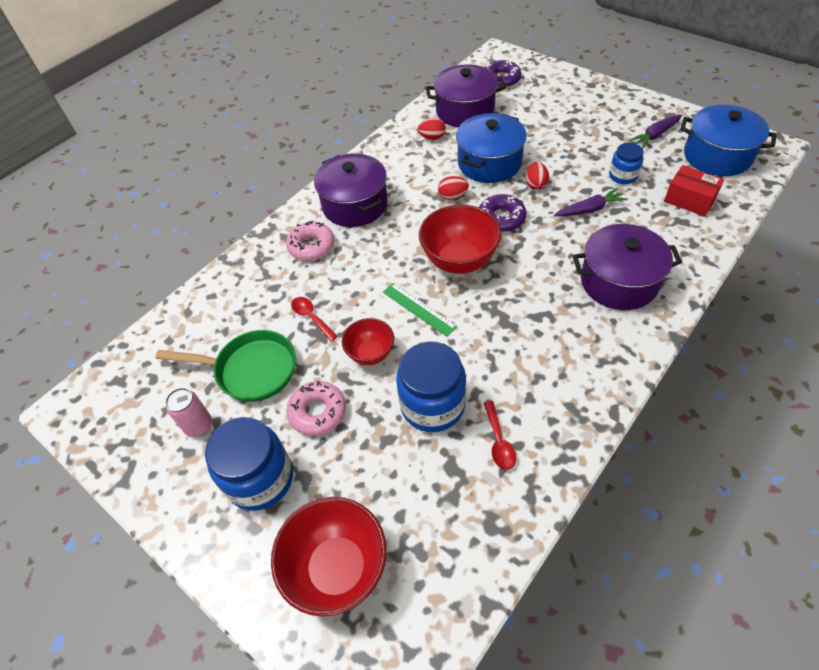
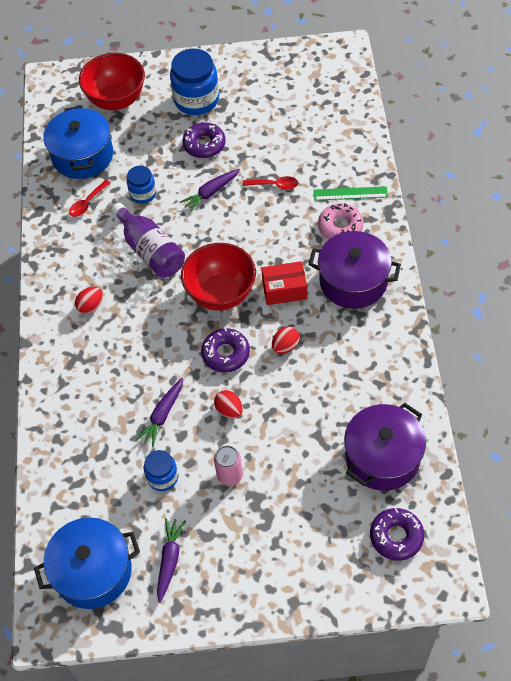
camera: 135 degrees right, 5 degrees up
(199, 426) = (260, 94): pink can -> pink can (230, 475)
(250, 370) = (271, 134): green pan -> none
(317, 412) = (204, 144): pink donut -> purple donut
(370, 354) = (210, 193): red bowl -> purple carrot
(418, 309) = (211, 240): green ruler -> green ruler (350, 193)
(432, 137) = (374, 398): red egg -> red egg (91, 306)
(432, 405) = (143, 194): blue jar -> blue jar, size x0.56
(481, 339) = (150, 250): none -> purple bottle
(489, 163) = (291, 405): blue pot -> blue pot (82, 156)
(499, 441) = (87, 203): red spoon -> red spoon turned 90 degrees counterclockwise
(619, 281) = (91, 360): purple pot -> none
(689, 200) = (87, 489): red box -> red box (284, 290)

